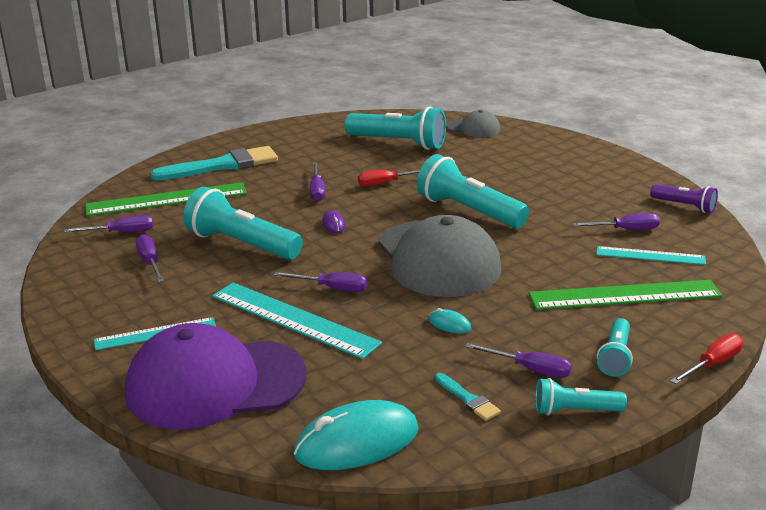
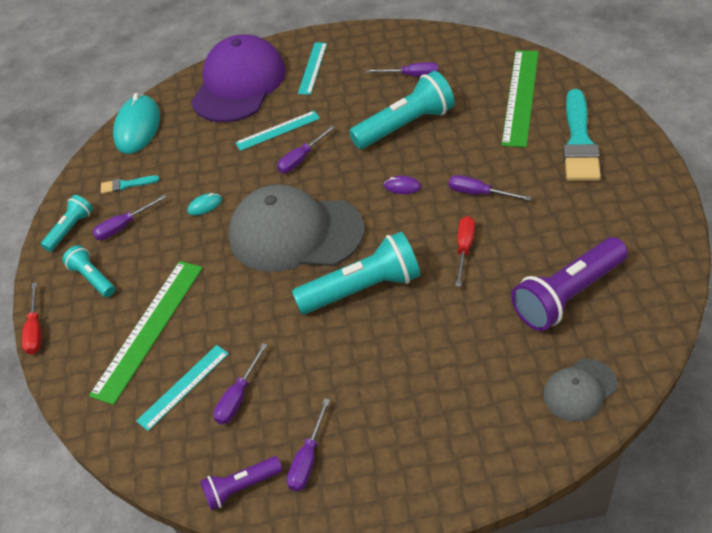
camera: 125 degrees right, 20 degrees up
(121, 233) = (471, 66): purple screwdriver -> purple screwdriver (308, 459)
(294, 319) = (278, 130): turquoise ruler -> turquoise ruler, size x0.60
(399, 143) = (567, 295): turquoise flashlight -> purple flashlight

